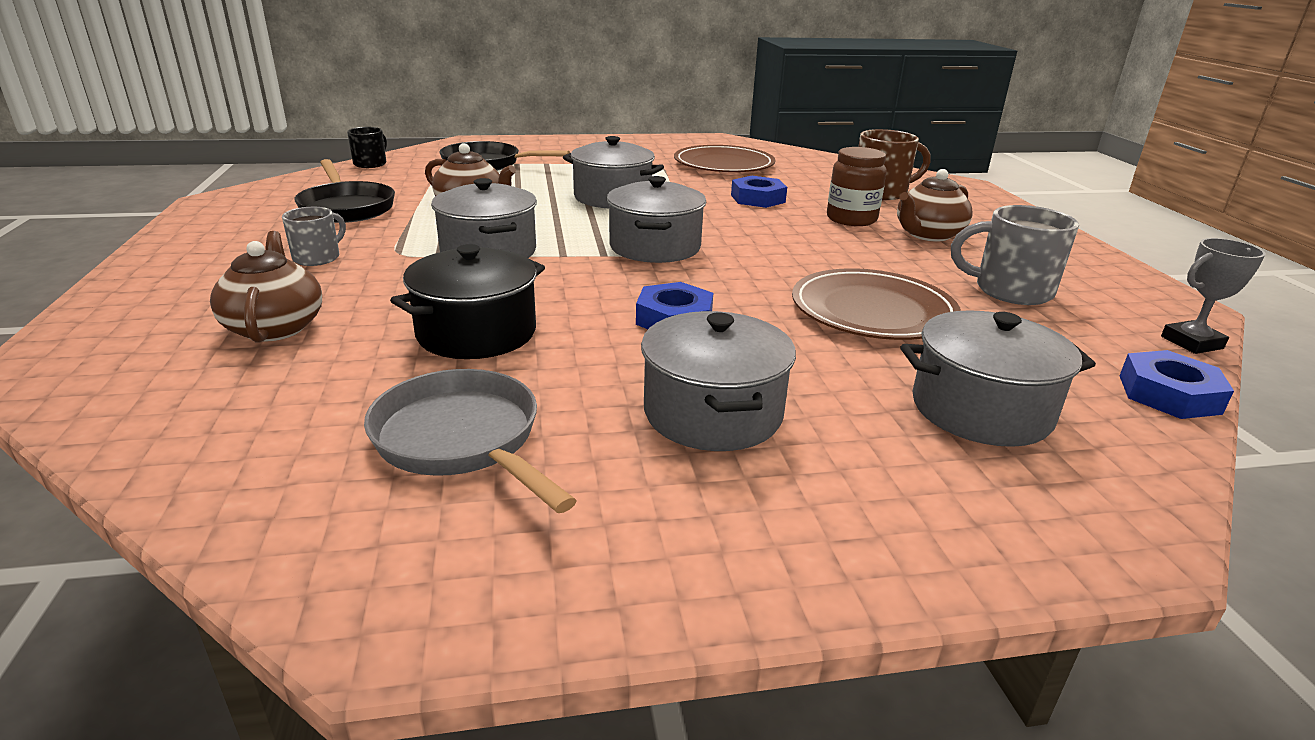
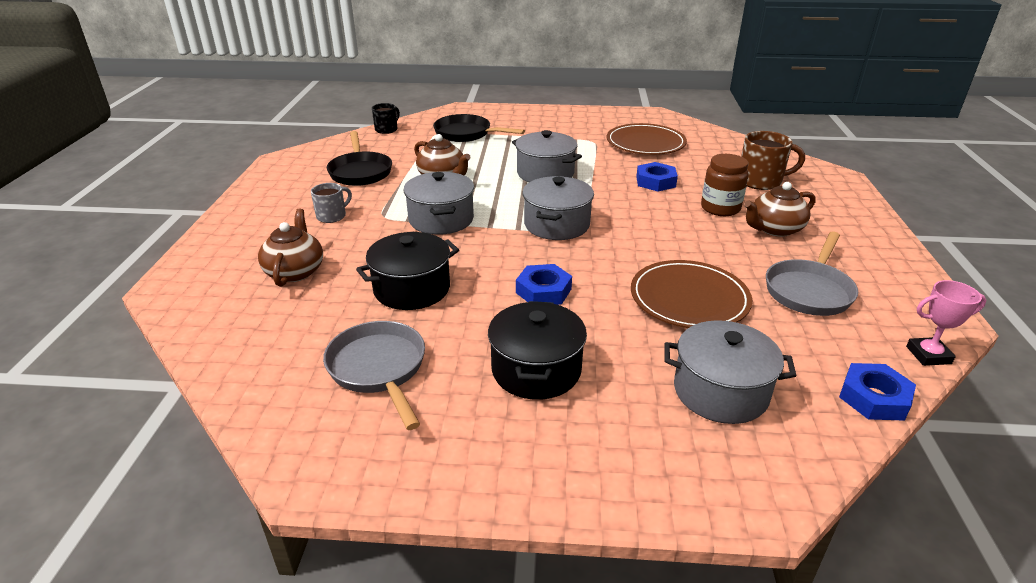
camera: 15 degrees right, 5 degrees up
(712, 413) = (536, 370): grey pot -> black pot
(1010, 291) = (809, 291): grey mug -> grey pan
(1191, 342) = (928, 355): grey trophy -> pink trophy

